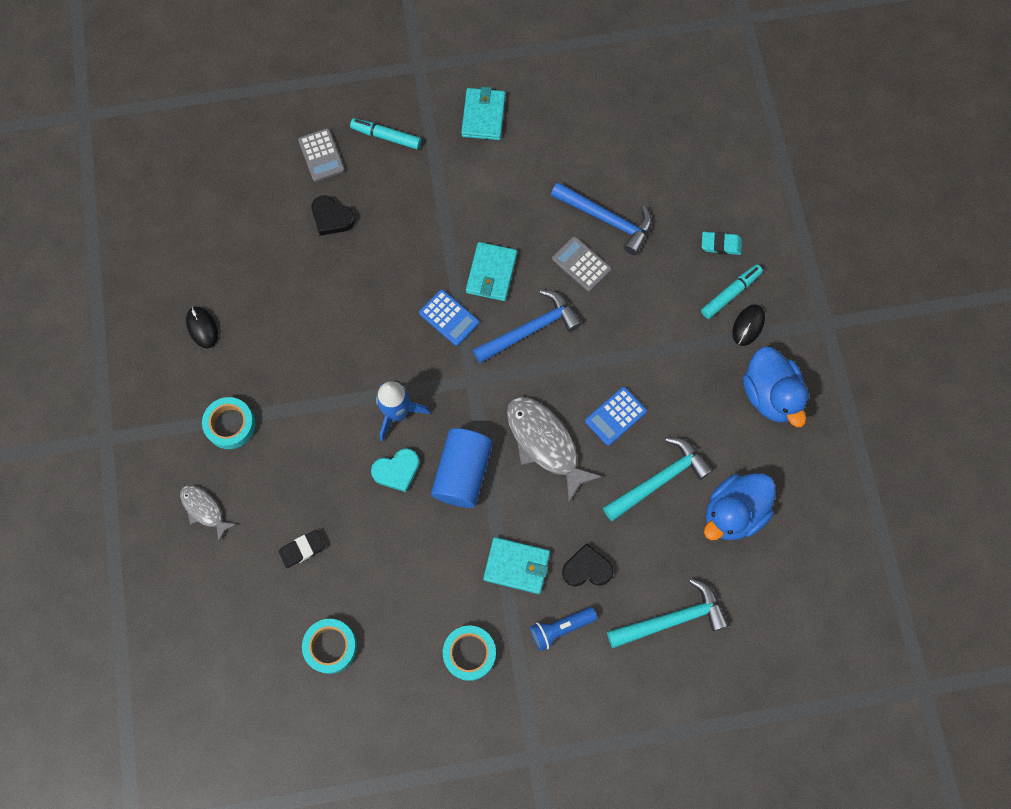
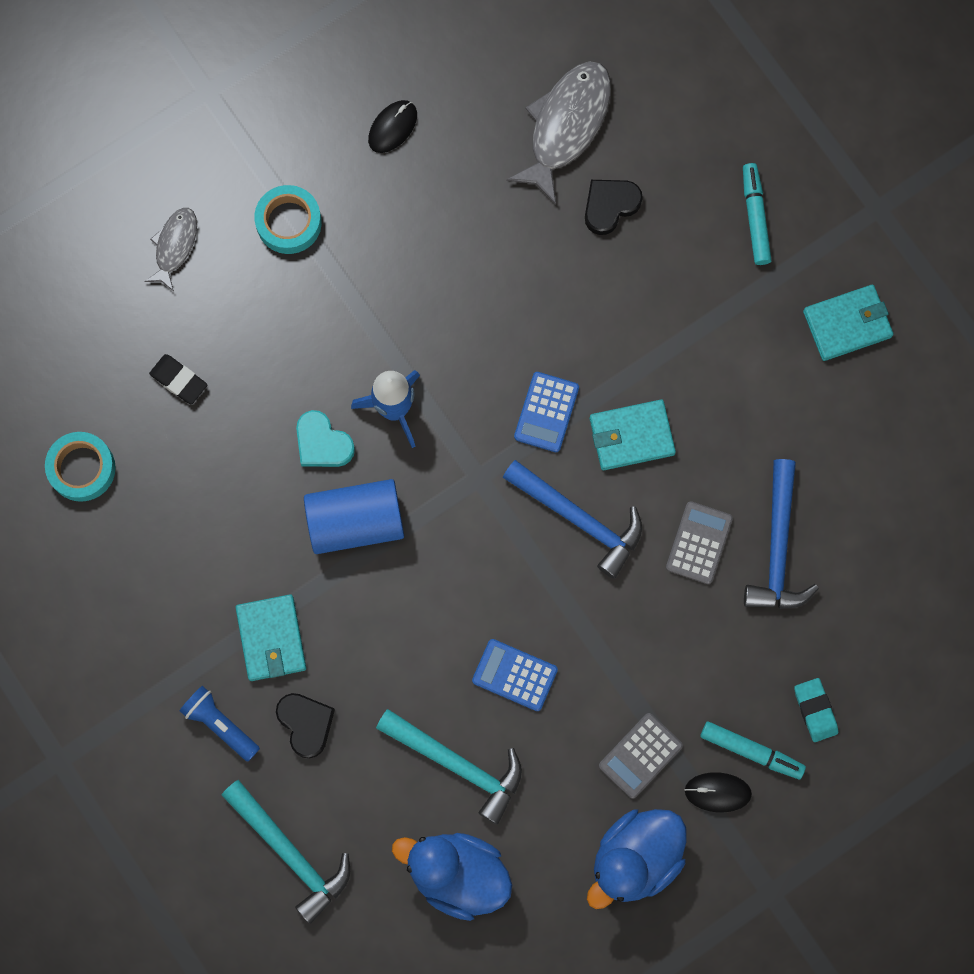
camera: 65 degrees right, 5 degrees up
(321, 155) = (688, 151): grey calculator -> grey calculator (640, 755)
(332, 218) = (610, 206): black heart -> black heart turned 45 degrees clockwise
(469, 653) = (143, 631): turquoise tape -> none
(545, 443) = (439, 604): grey fish -> grey fish (566, 126)

